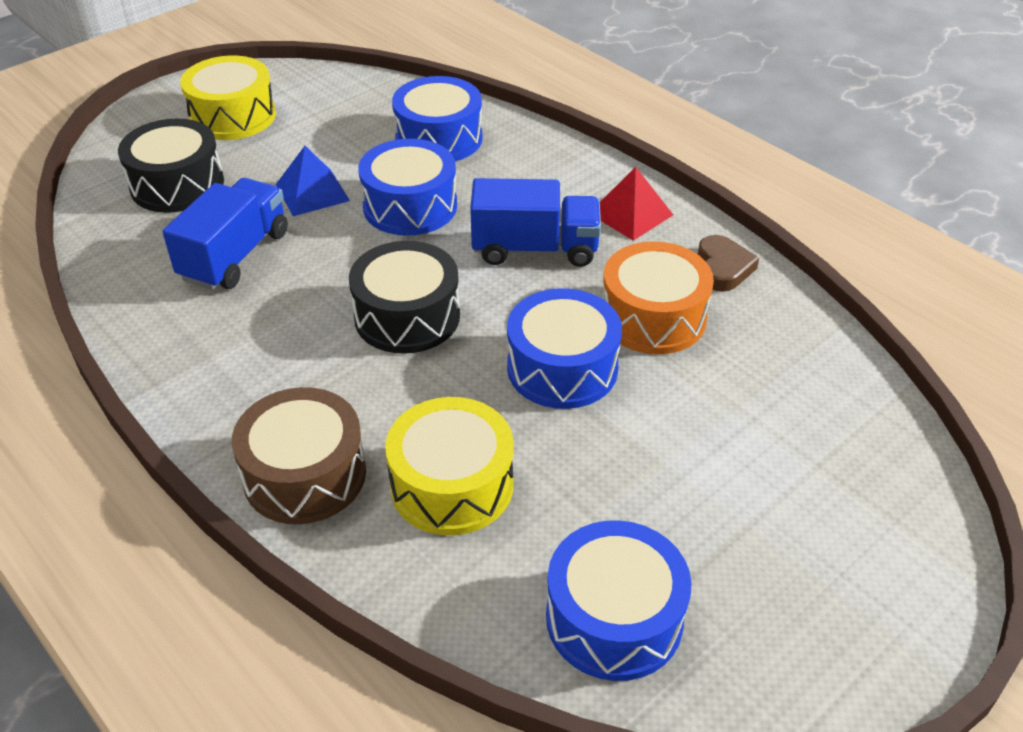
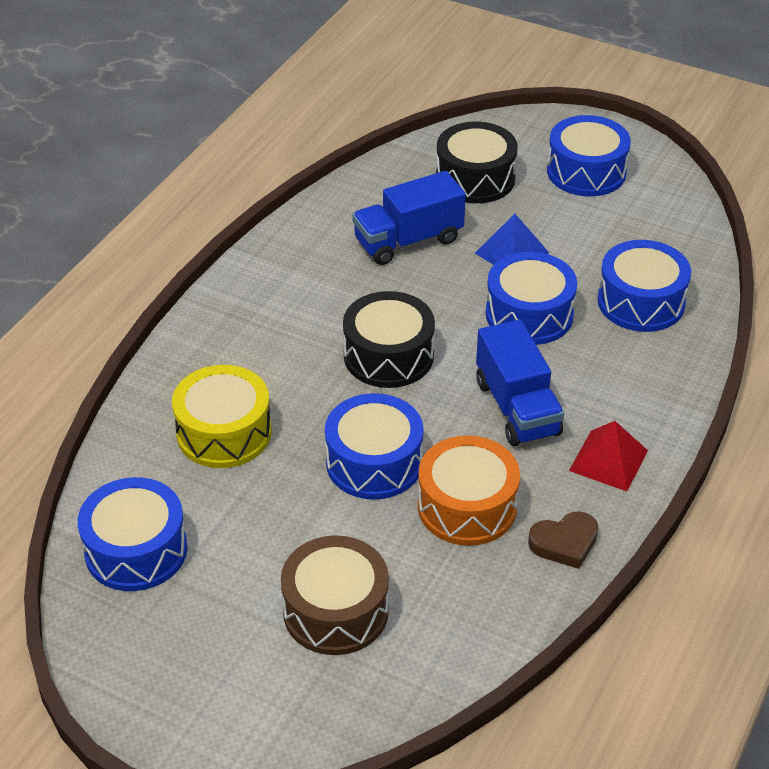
camera: 70 degrees right, 0 degrees up
(233, 116) = (586, 172): yellow drum -> blue drum
(235, 256) = (408, 240): blue truck -> blue truck turned 150 degrees clockwise
(305, 475) = (203, 355): brown drum -> brown drum (336, 611)

